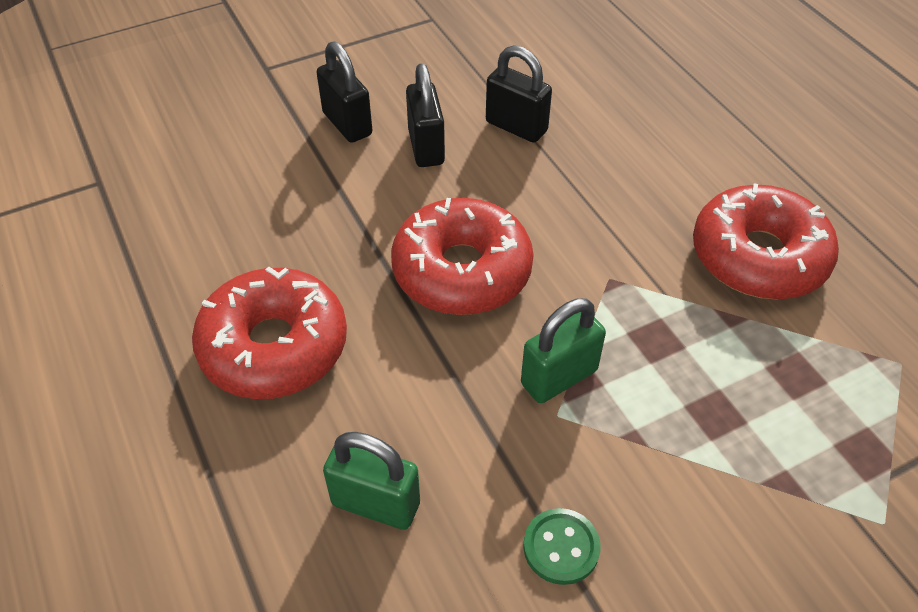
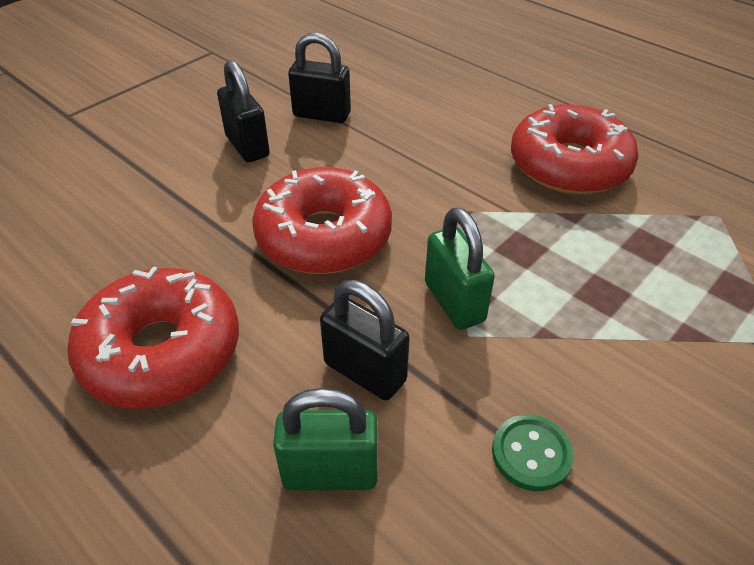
camera: 20 degrees left, 5 degrees down
(347, 124) = (165, 143): black padlock -> black padlock (365, 372)
(559, 377) = (454, 302): green padlock -> green padlock turned 60 degrees counterclockwise

